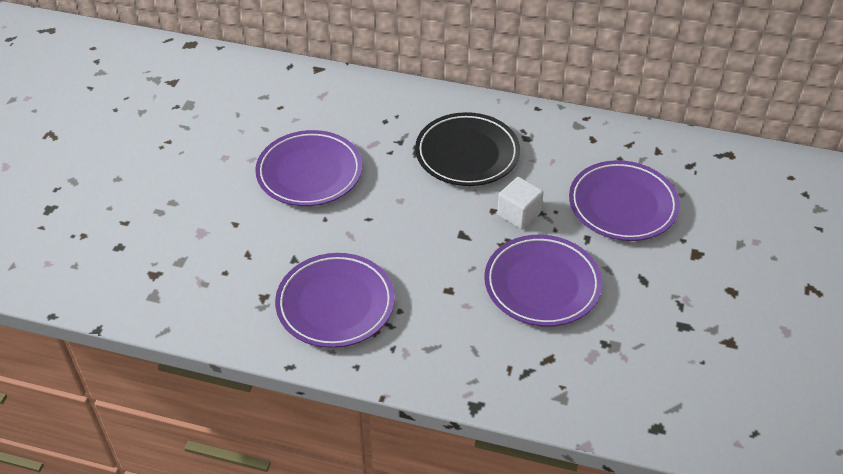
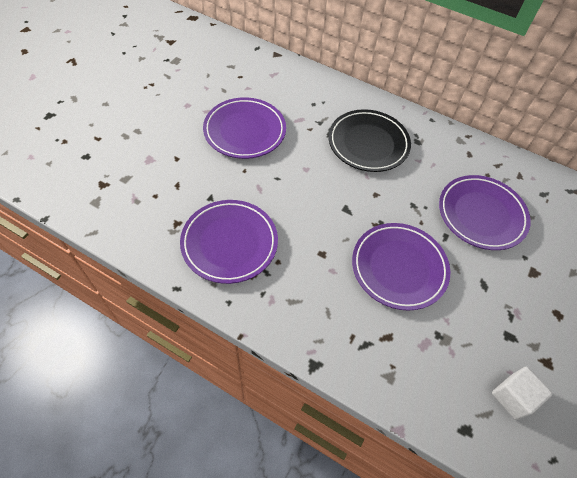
camera: 10 degrees right, 10 degrees up
(518, 214) = (395, 202): white cube -> white cube (513, 397)

